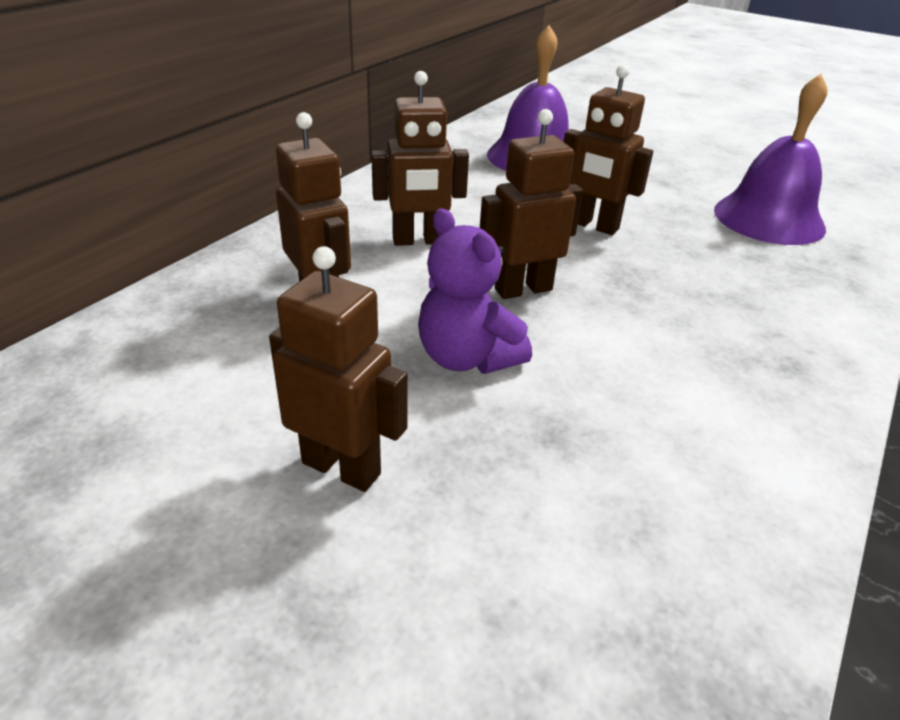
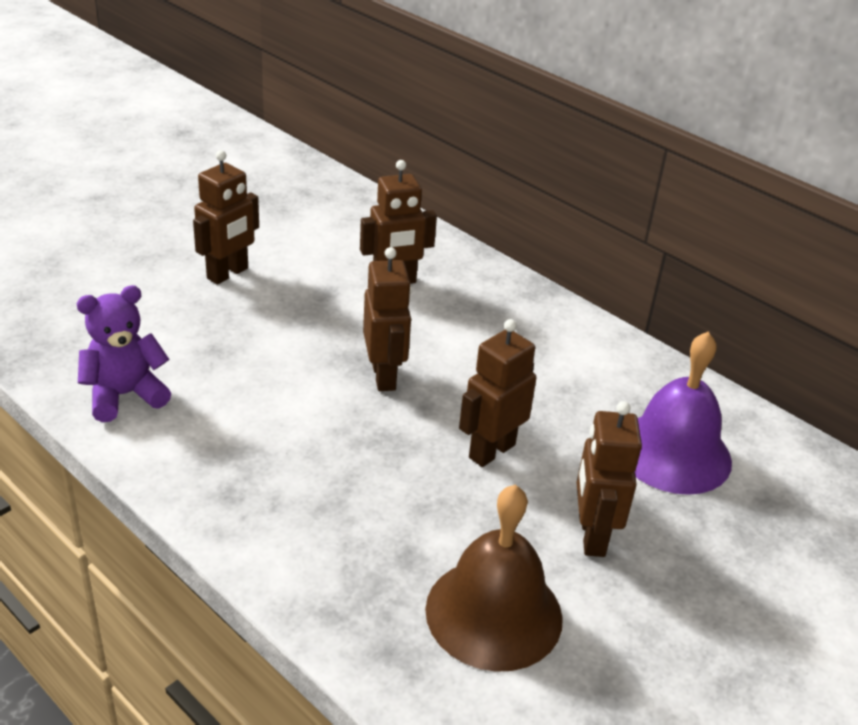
camera: 100 degrees right, 0 degrees up
(418, 241) = (475, 336): brown robot -> brown robot (591, 536)
(467, 358) = (305, 331): purple teddy bear -> purple teddy bear (125, 395)
(769, 218) = (494, 613): purple bell -> brown bell

